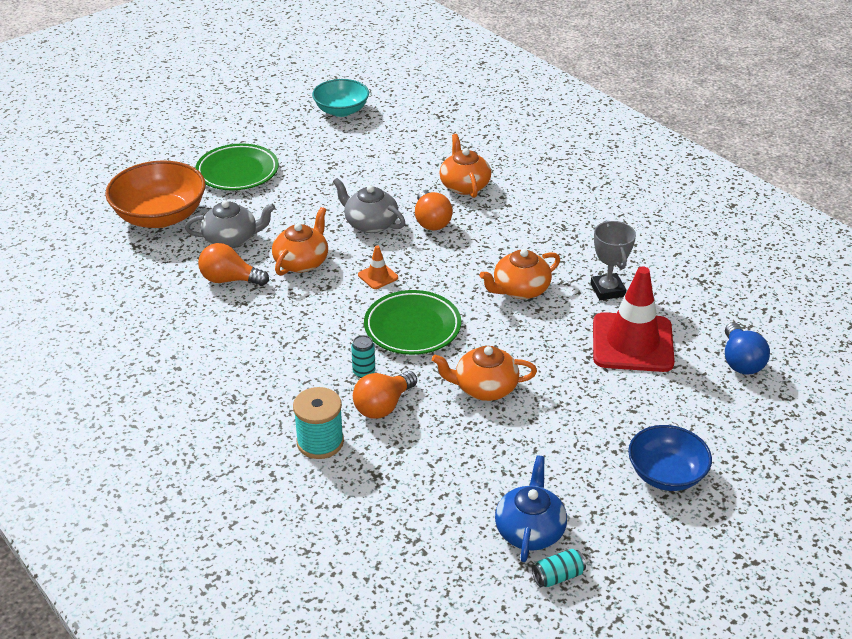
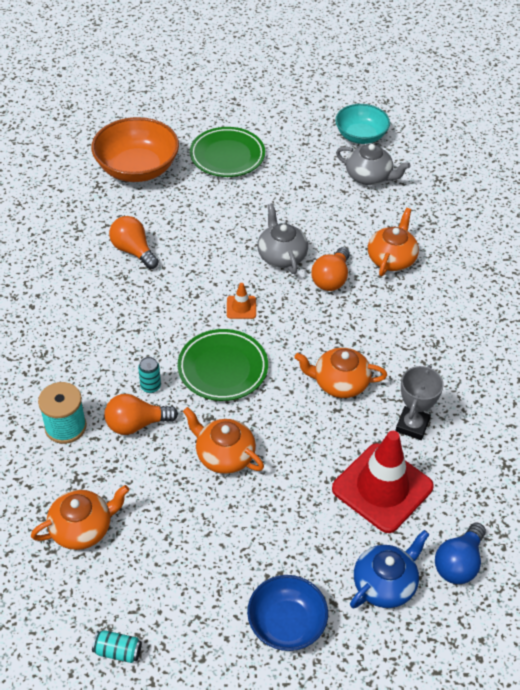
camera: 35 degrees right, 10 degrees up
(232, 239) = (167, 215): grey teapot -> grey teapot (369, 176)
(302, 262) = (198, 263): orange teapot -> orange teapot (82, 528)
(529, 530) = (136, 599): blue teapot -> blue teapot (385, 583)

